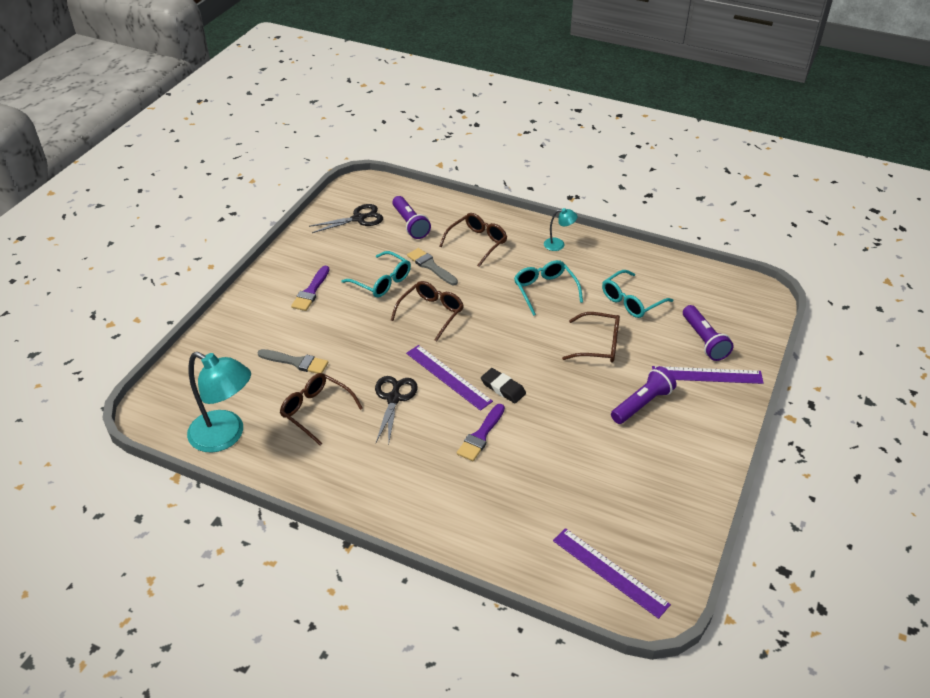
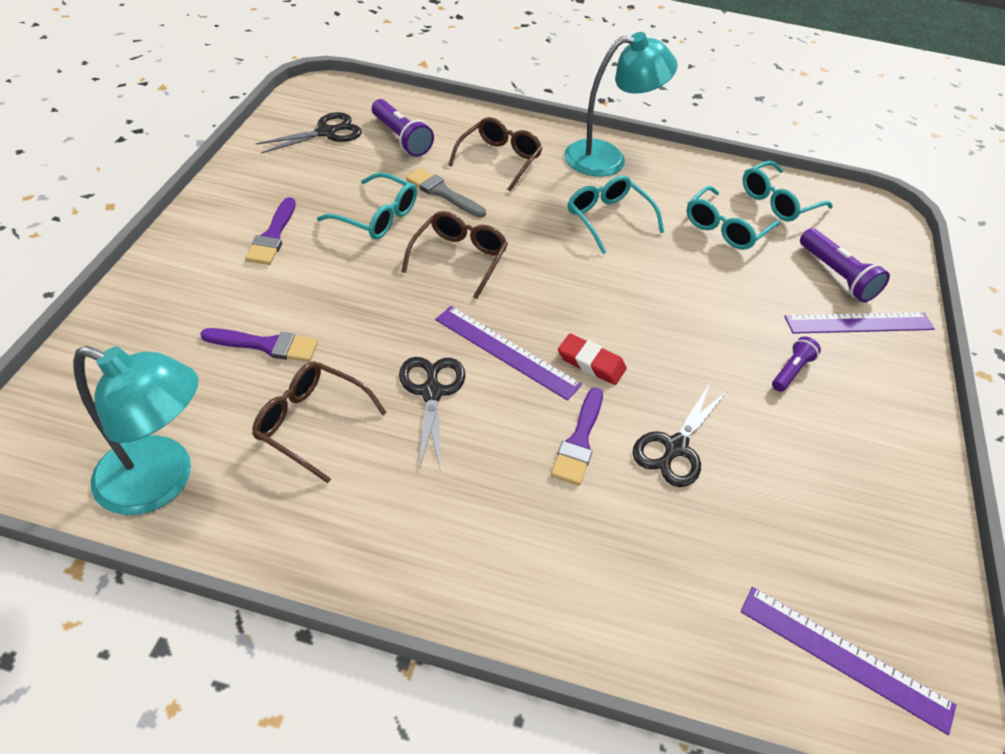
camera: 15 degrees left, 5 degrees up
(296, 362) = (266, 345): grey brush -> purple brush
(503, 388) = (591, 363): black eraser -> red eraser
(543, 445) = (675, 447): none -> black scissors
(558, 244) = (607, 158): turquoise lamp -> turquoise lamp, size x2.16
(599, 345) = (704, 290): brown glasses -> none
(642, 404) = (791, 371): purple flashlight -> purple flashlight, size x0.62
(680, 283) = (777, 201): none -> turquoise glasses

